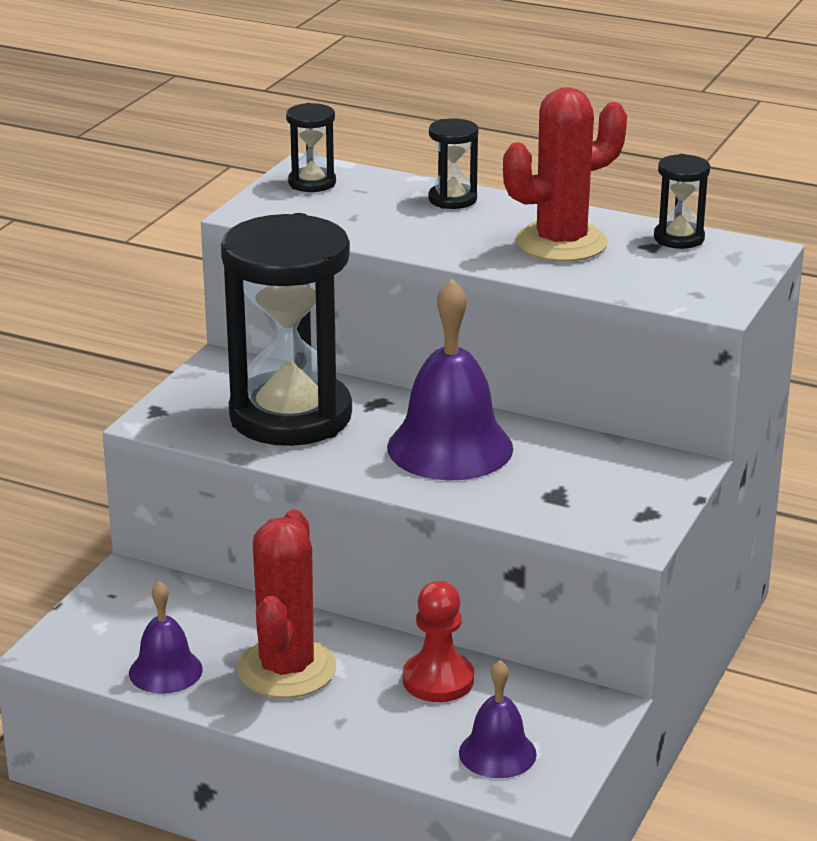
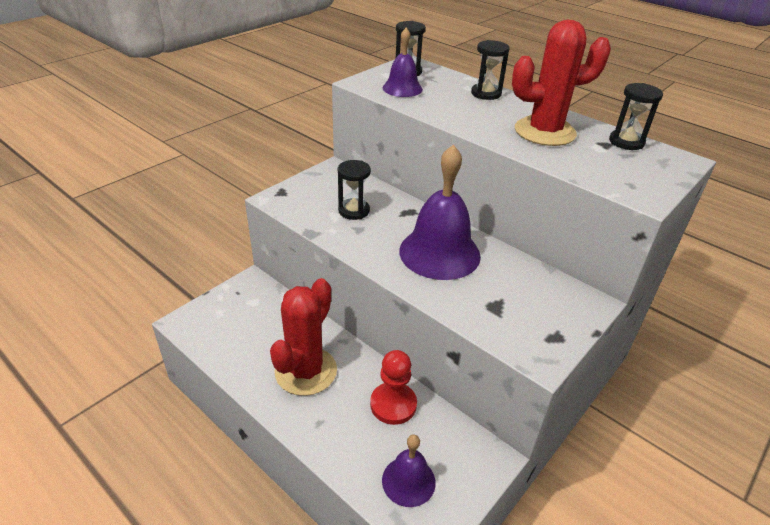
camera: 15 degrees right, 10 degrees up
(165, 671) = (237, 354): purple bell -> purple bell (402, 88)
(290, 416) = (354, 211): black hourglass -> black hourglass, size x0.42

